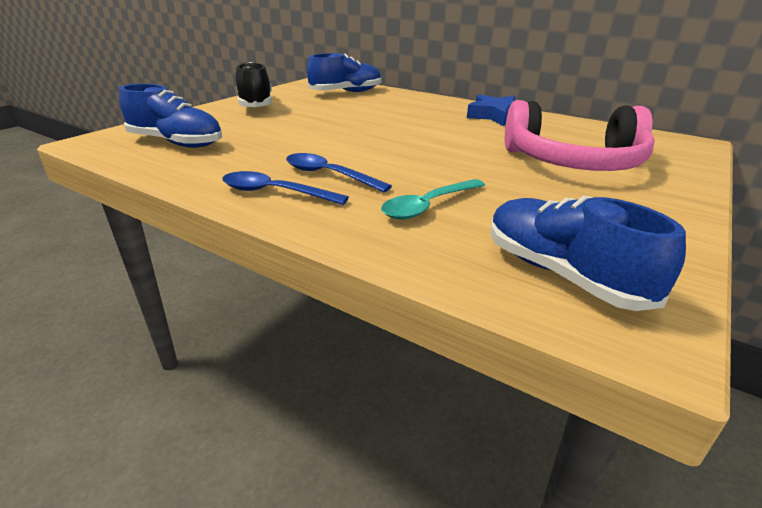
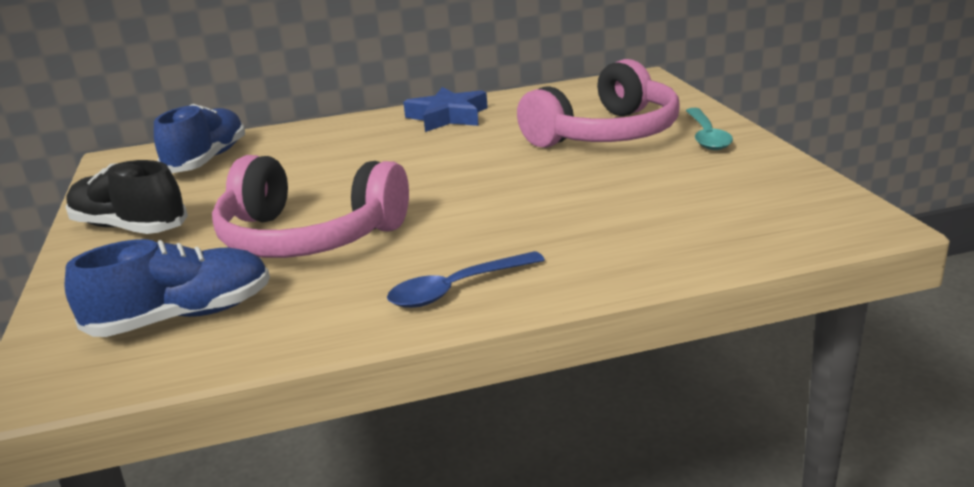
camera: 45 degrees left, 5 degrees down
(292, 137) = (308, 237): none -> pink headphones
(329, 175) = (457, 248): blue spoon -> none
(428, 206) = (599, 224): turquoise spoon -> turquoise spoon (706, 136)
(562, 274) = (772, 217): blue shoe -> none

